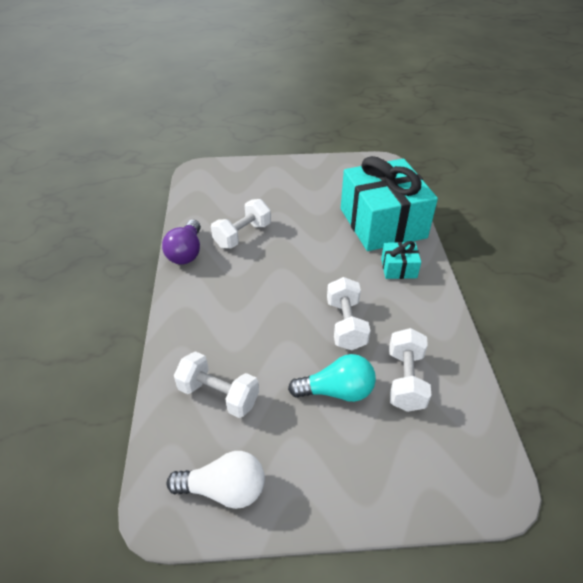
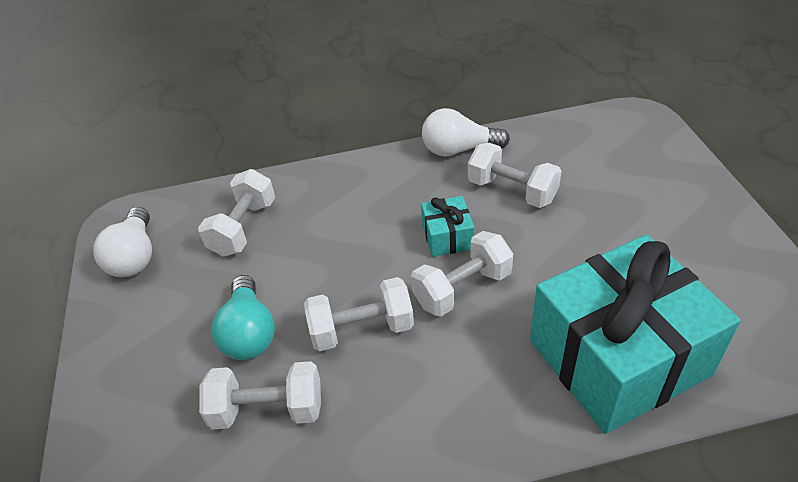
camera: 85 degrees right, 0 degrees up
(186, 252) = (459, 150): purple light bulb -> white light bulb
(322, 272) = (462, 289): none -> white dumbbell
(398, 268) = (502, 389): turquoise gift -> turquoise gift (447, 237)

